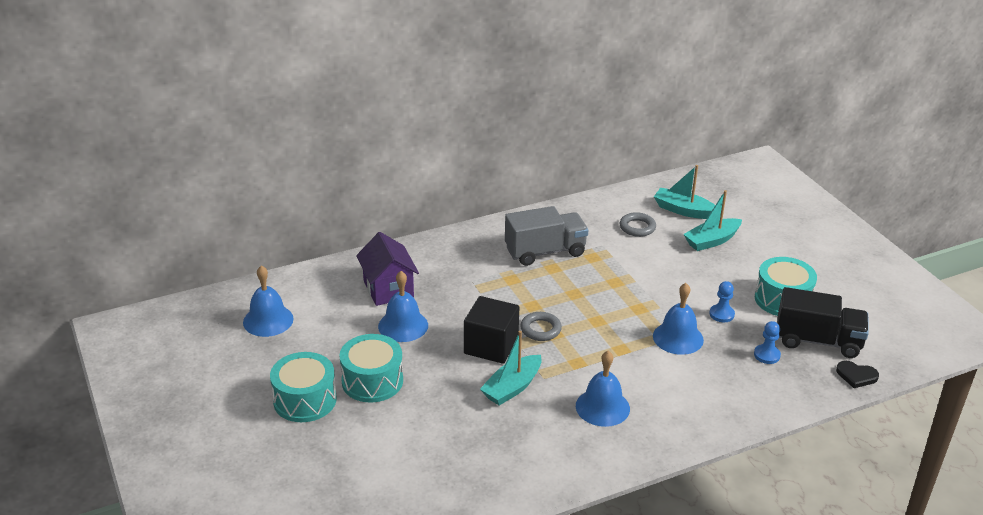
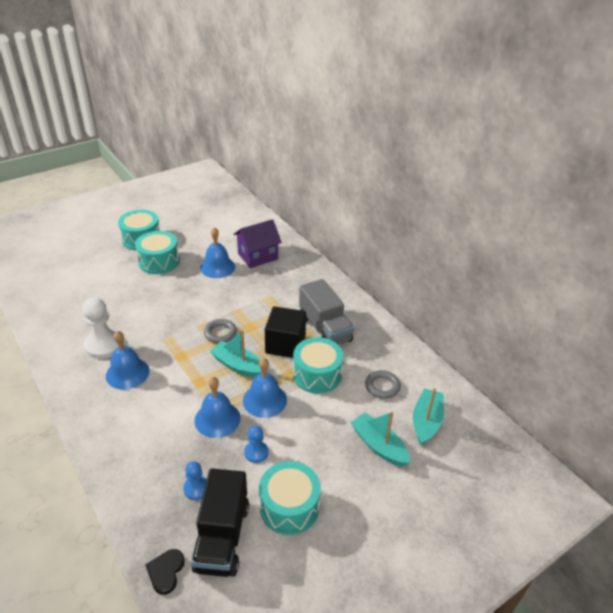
camera: 80 degrees right, 5 degrees up
(268, 320) = (217, 215): blue bell -> blue bell (264, 400)
(491, 346) = (198, 309): black cube -> black cube (285, 344)
(512, 387) = (151, 323): turquoise boat -> turquoise boat (238, 366)
(548, 430) = (104, 345): none -> white pawn
(617, 265) = (317, 375): none -> turquoise drum

